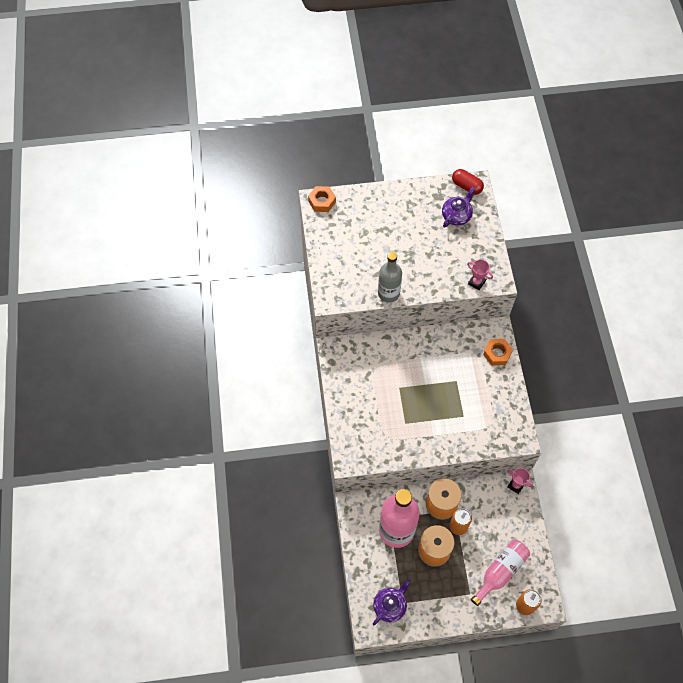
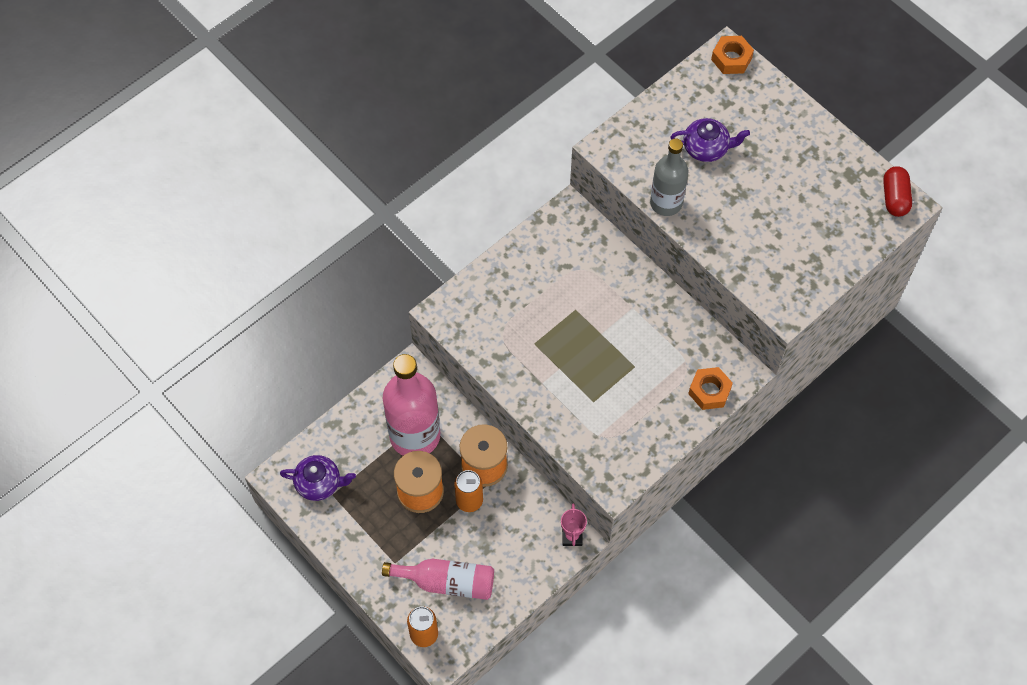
camera: 55 degrees right, 0 degrees up
(456, 216) = (840, 212): purple teapot -> purple teapot (706, 148)
(476, 282) = (763, 289): pink trophy -> none

